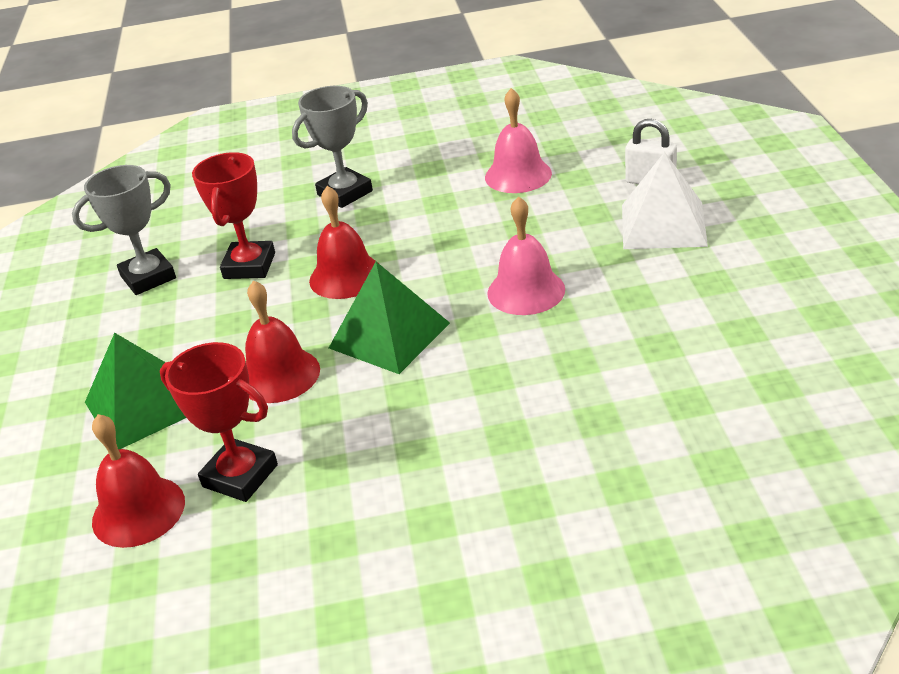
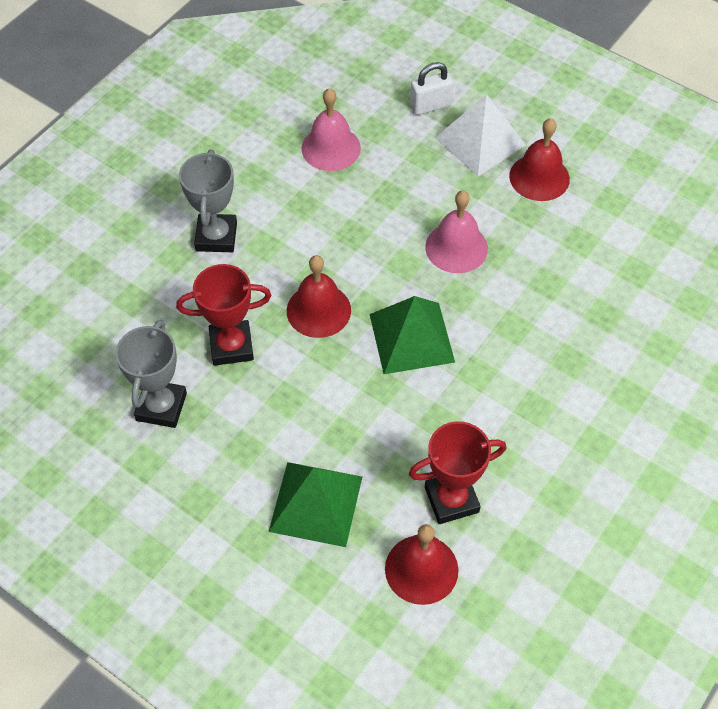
camera: 50 degrees left, 20 degrees up
(249, 266) = (231, 346): red trophy -> red trophy turned 60 degrees counterclockwise
(279, 375) = (378, 416): red bell -> red bell (539, 177)

